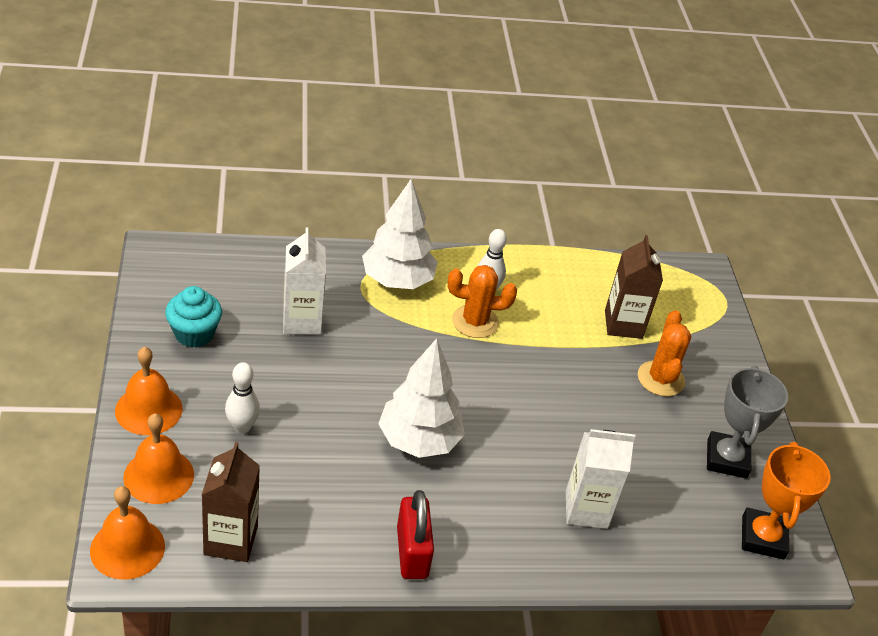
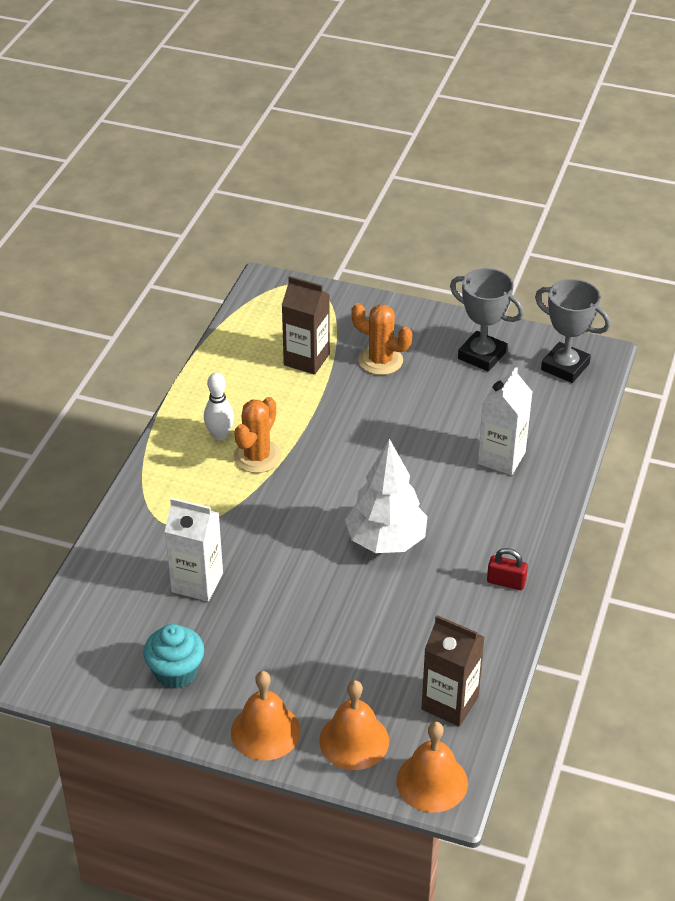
camera: 60 degrees left, 0 degrees up
(242, 427) = (318, 663): white bowling pin -> none
(397, 280) = (175, 495): white tree -> none
(412, 552) = (506, 582): red padlock -> red padlock, size x0.62
(763, 537) = (565, 367): orange trophy -> grey trophy

